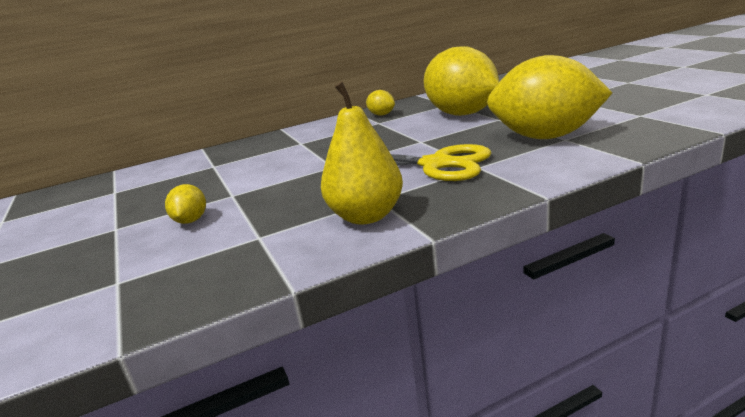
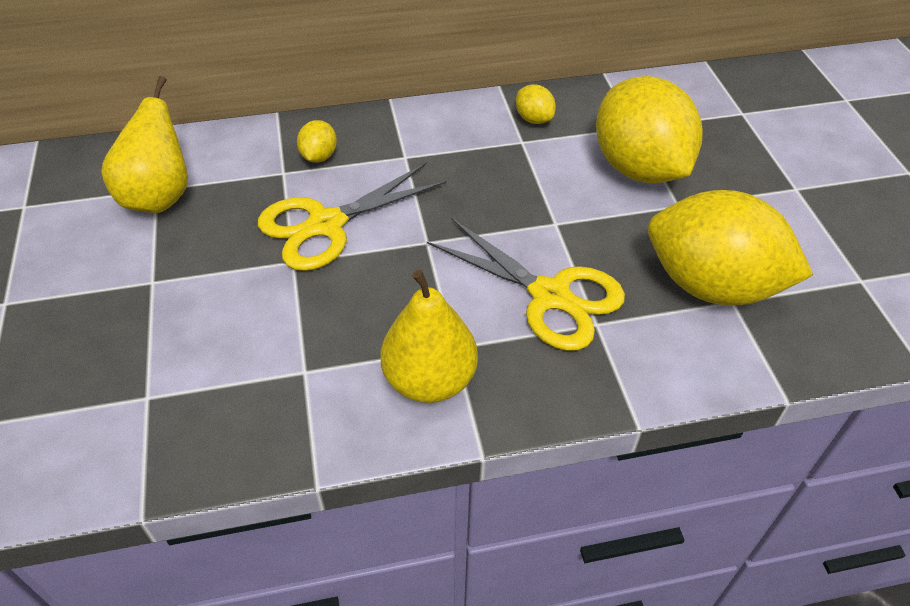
camera: 10 degrees right, 25 degrees up
(117, 194) = (159, 197): none -> yellow pear
(191, 221) = (237, 302): yellow lemon -> yellow lemon (319, 156)
(253, 176) = (326, 225): none -> yellow scissors

